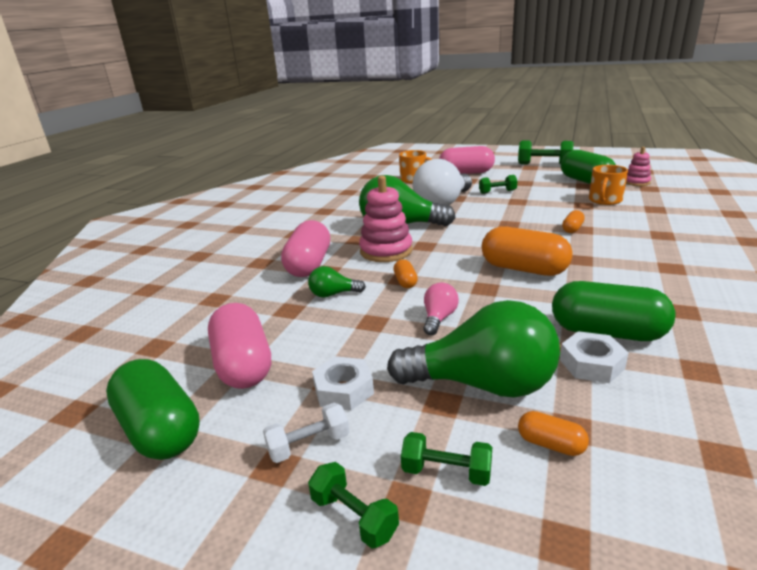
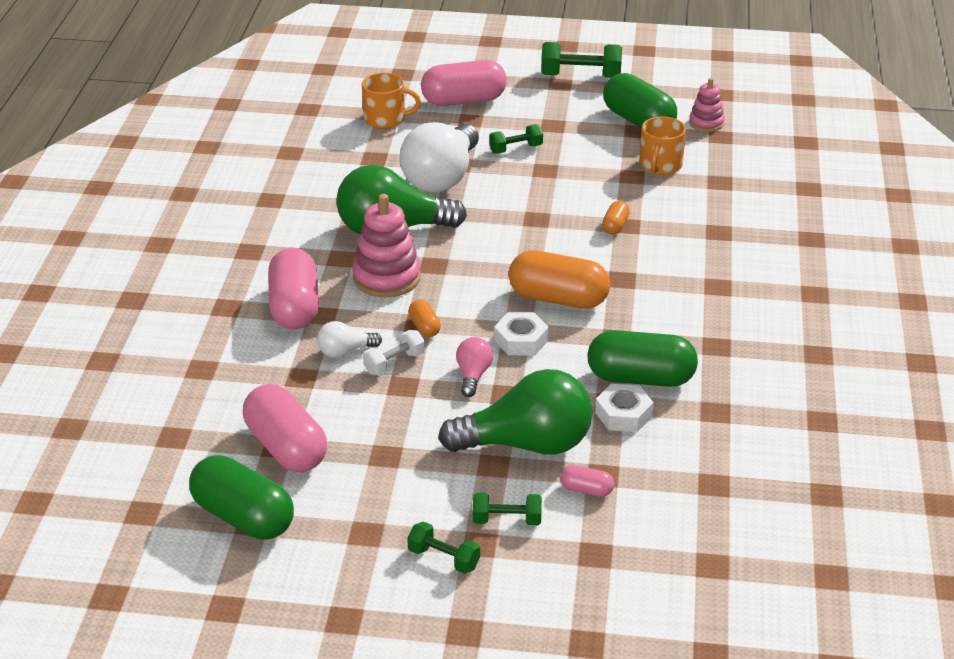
camera: 15 degrees left, 10 degrees up
(309, 445) = (387, 513): white dumbbell -> white dumbbell (394, 363)
(333, 294) = (345, 351): green light bulb -> white light bulb
(344, 390) = (399, 463): white nut -> white nut (521, 340)
(550, 444) = (586, 490): orange capsule -> pink capsule

